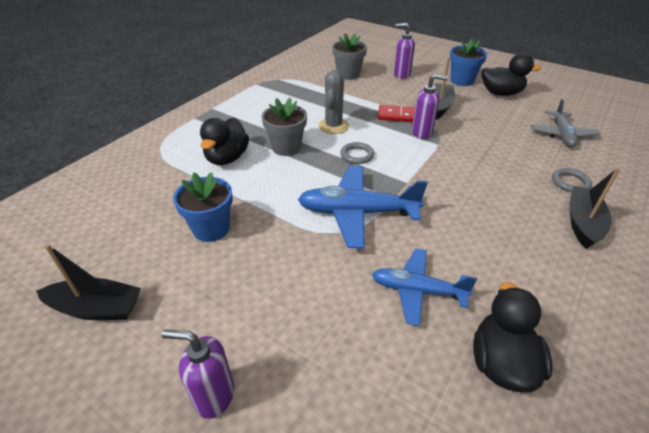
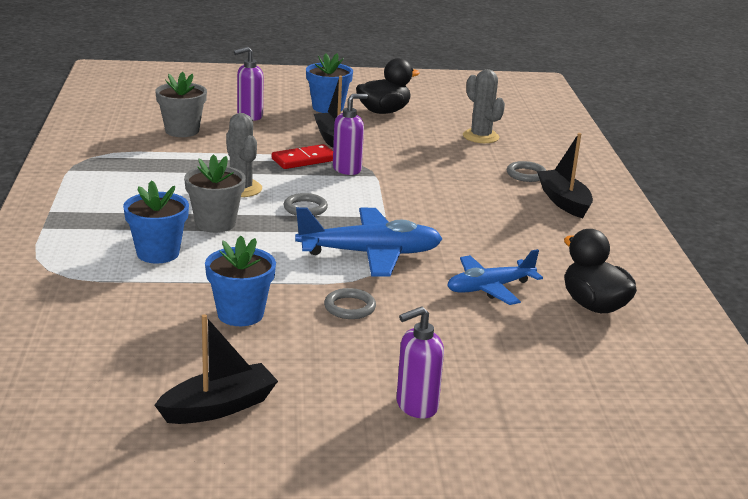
camera: 40 degrees left, 15 degrees down
(227, 158) = (158, 253): black duck -> blue flower pot
(286, 257) = (349, 307): none -> grey ring
(357, 212) = (370, 254): blue plane -> blue plane turned 150 degrees counterclockwise
(561, 134) = (480, 136): grey plane -> grey cactus

